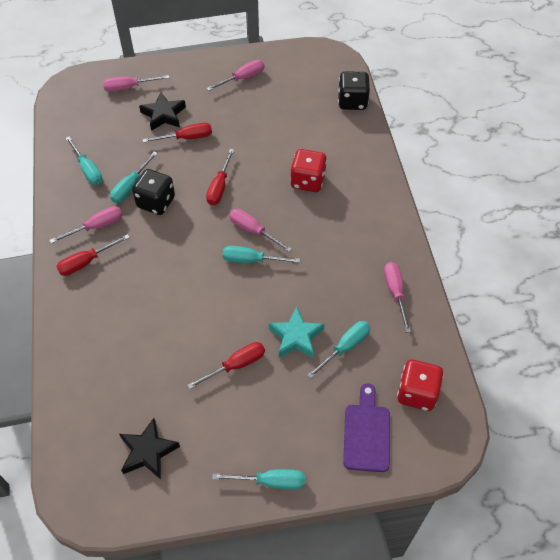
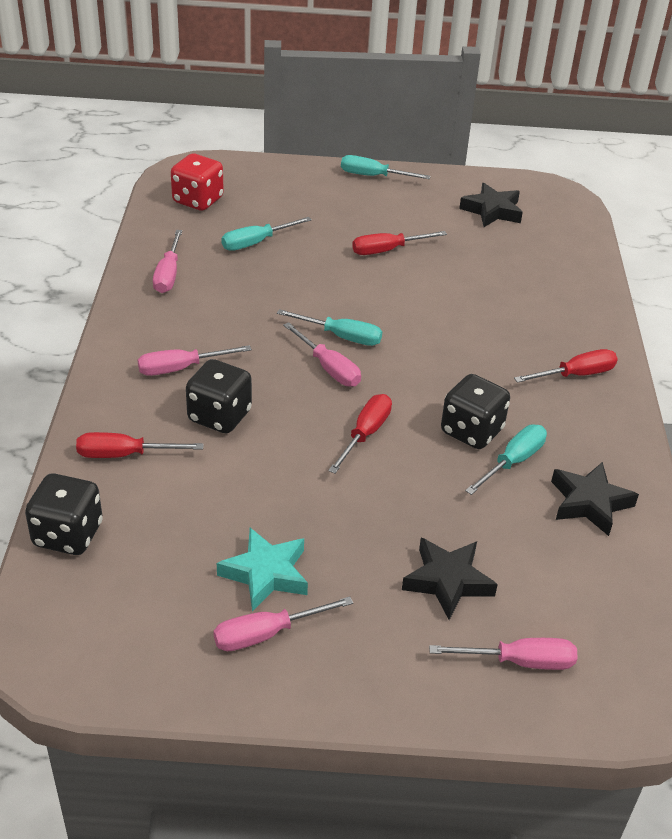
camera: 170 degrees left, 15 degrees down
(88, 170) = (589, 503): turquoise screwdriver -> black star
(96, 227) = (565, 415): pink screwdriver -> pink screwdriver (181, 368)
(186, 138) = (408, 526): red screwdriver -> red screwdriver (125, 455)
(296, 337) = (310, 259): turquoise star -> turquoise star (266, 573)
(307, 181) = (219, 416): red dice -> black dice
(367, 433) = (266, 186): purple cutting board -> none

